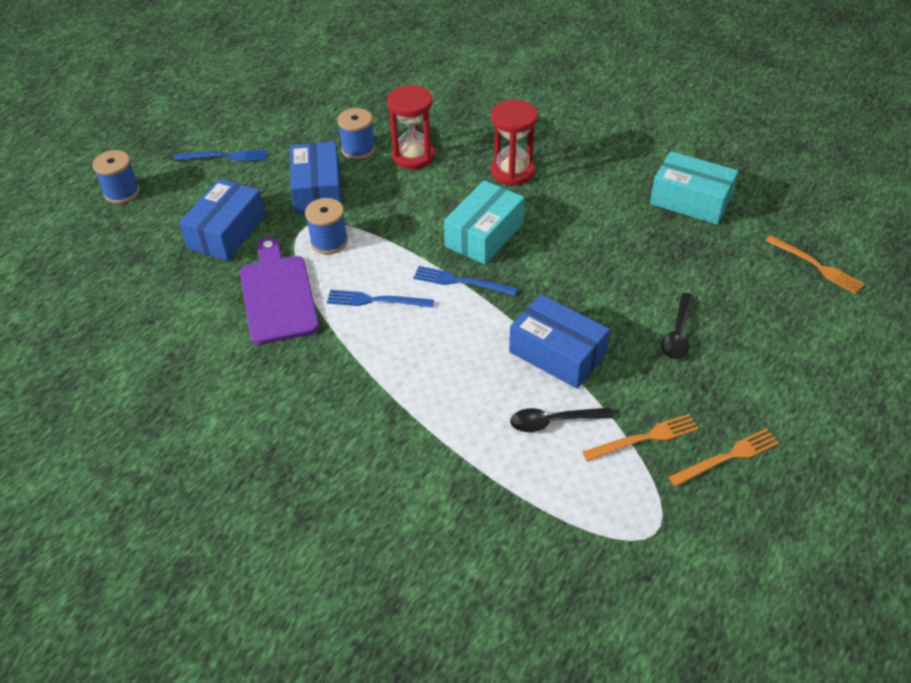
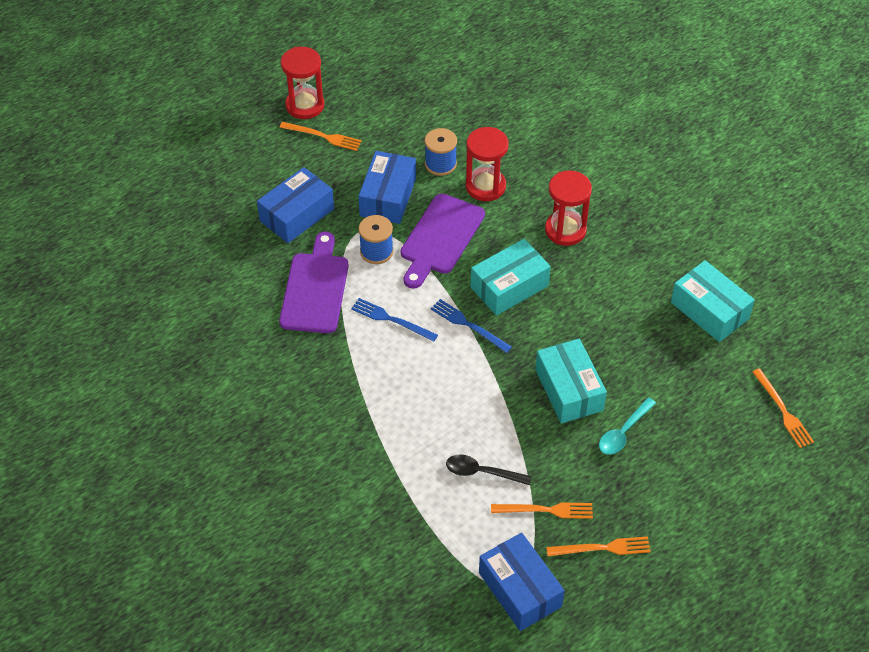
camera: 20 degrees right, 5 degrees up
(122, 192) = (225, 147): blue spool -> none
(194, 135) = (305, 105): none -> red hourglass
(225, 156) = (323, 136): blue fork -> orange fork
(390, 211) = (440, 238): none -> purple cutting board
(557, 353) = (514, 416): blue box -> blue box (520, 589)
(598, 311) = (569, 390): none -> turquoise box
(677, 333) = (623, 432): black spoon -> turquoise spoon

